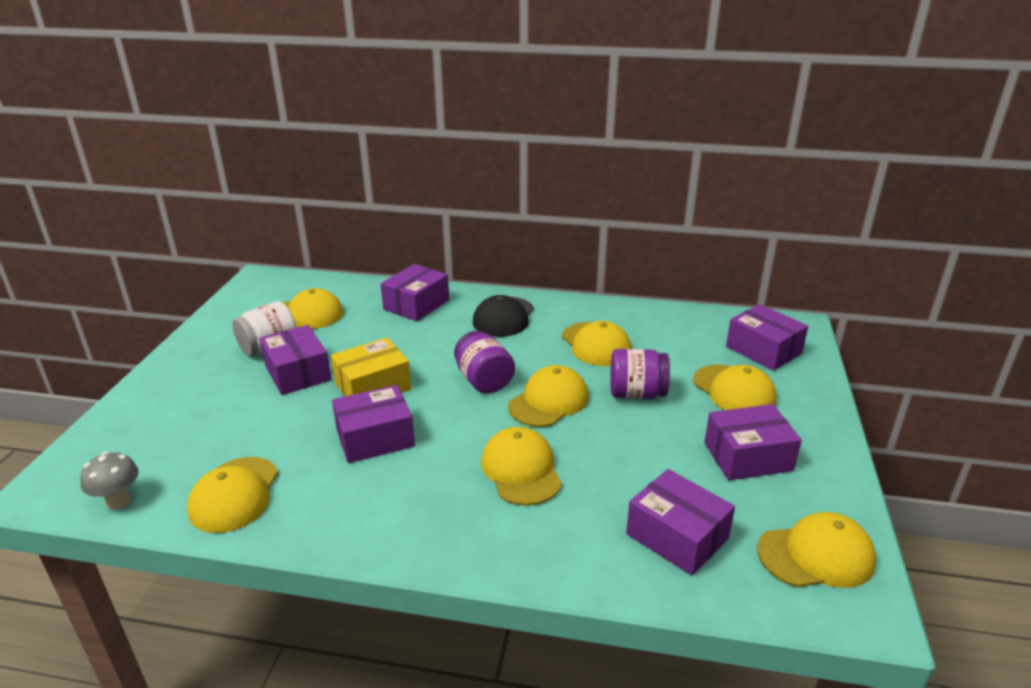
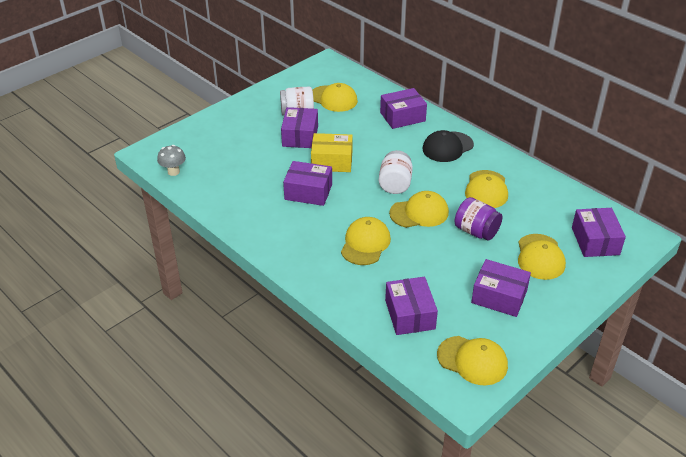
camera: 35 degrees right, 10 degrees up
(234, 494) = (222, 191): yellow cap -> none
(484, 381) = (395, 184): purple jar -> white jar

